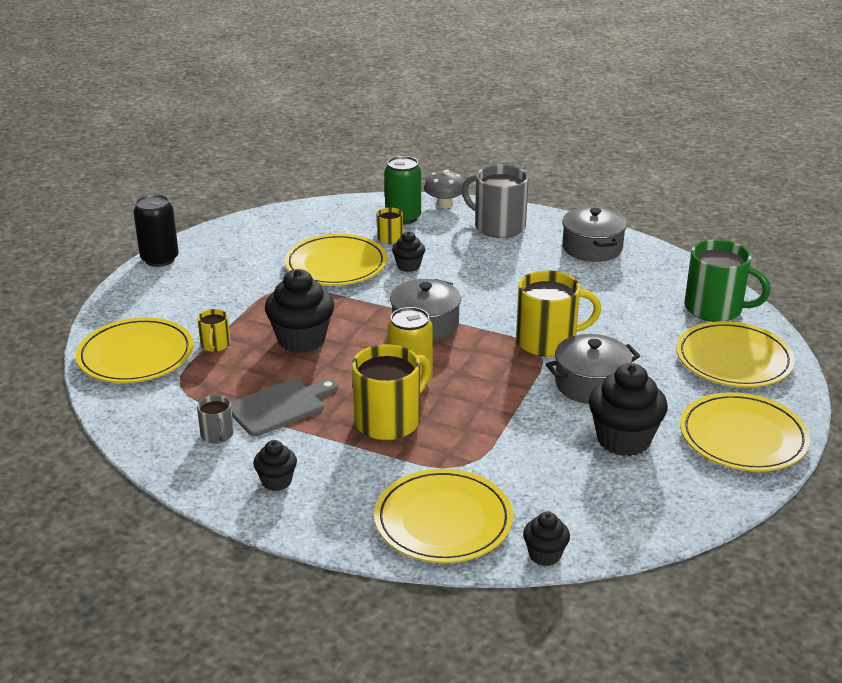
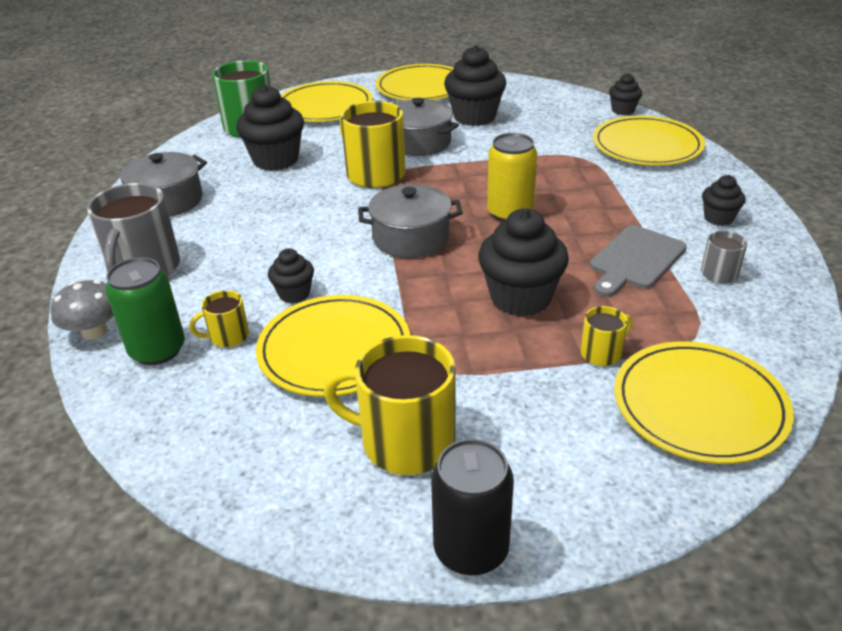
camera: 120 degrees left, 5 degrees up
(280, 406) = (635, 260): grey cutting board -> grey cutting board turned 75 degrees counterclockwise
(389, 421) = (576, 201): yellow mug -> yellow mug (405, 441)
(624, 304) = (276, 160): none -> black cupcake

